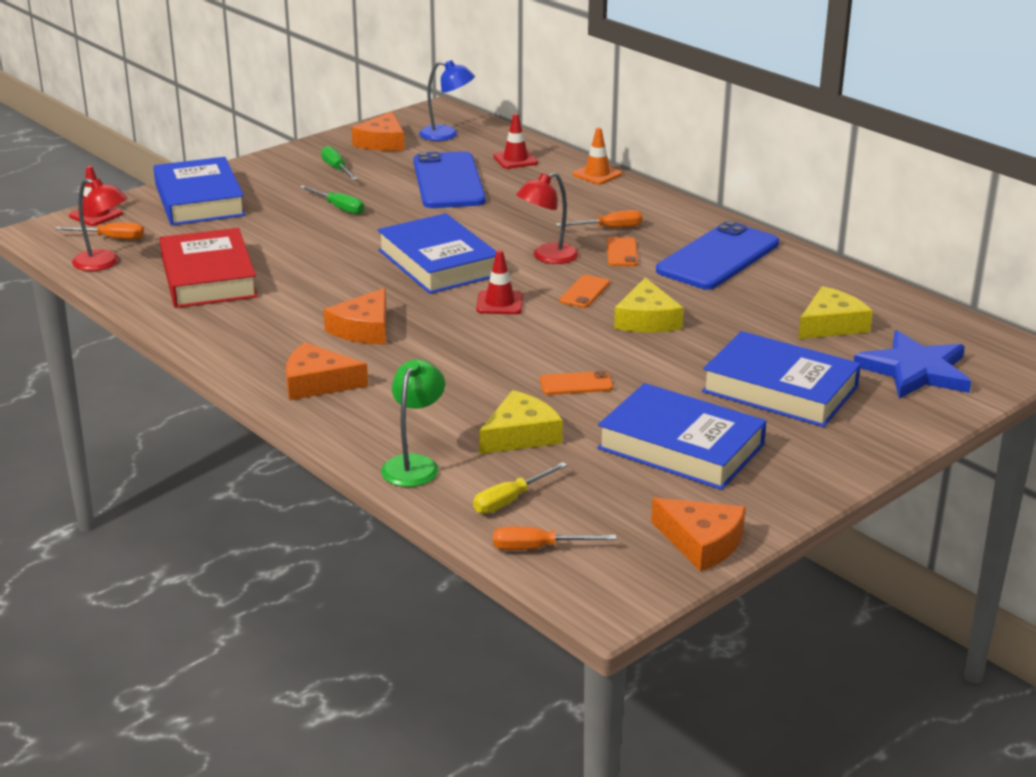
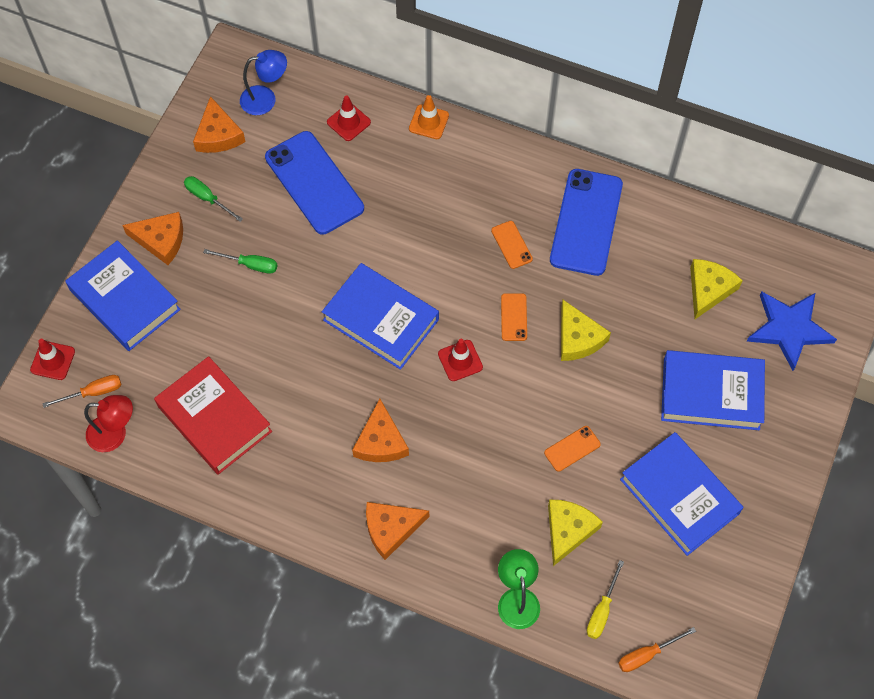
camera: 25 degrees left, 35 degrees up
(547, 257) = (459, 276): red lamp -> none
(610, 228) = (483, 209): orange screwdriver -> none
(681, 446) = (679, 496): blue book -> blue book turned 45 degrees clockwise
(701, 542) = (742, 601): orange cheese -> orange cheese (161, 240)

